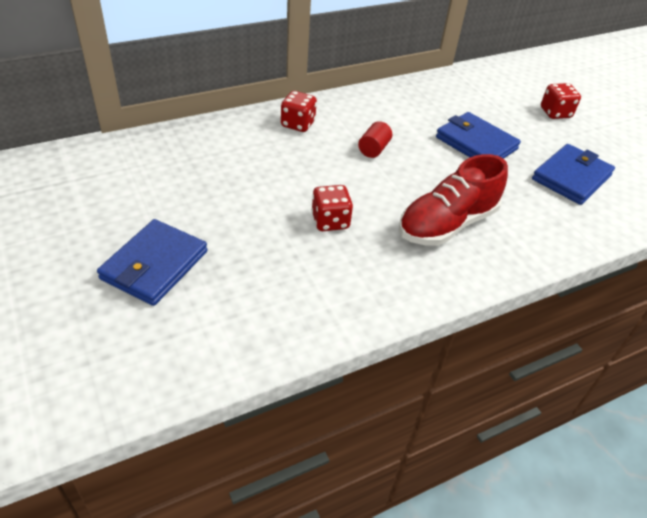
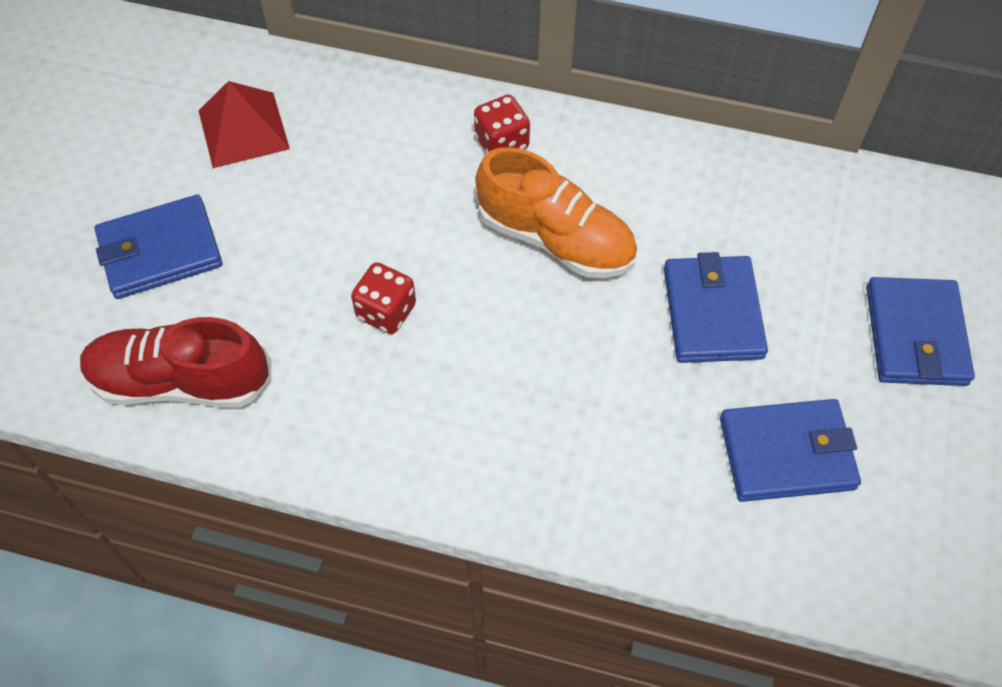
camera: 45 degrees right, 15 degrees up
(139, 181) = (243, 129): none -> red pyramid
(373, 149) = (555, 239): red cylinder -> orange shoe
(447, 224) = (518, 406): red shoe -> red shoe (181, 382)
(555, 113) = (915, 335): red dice -> blue wallet

